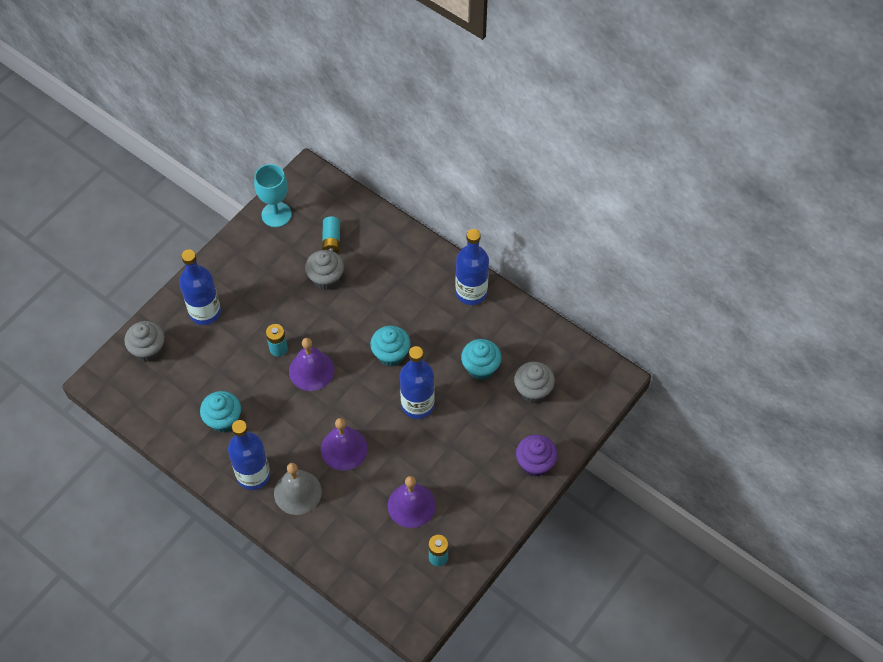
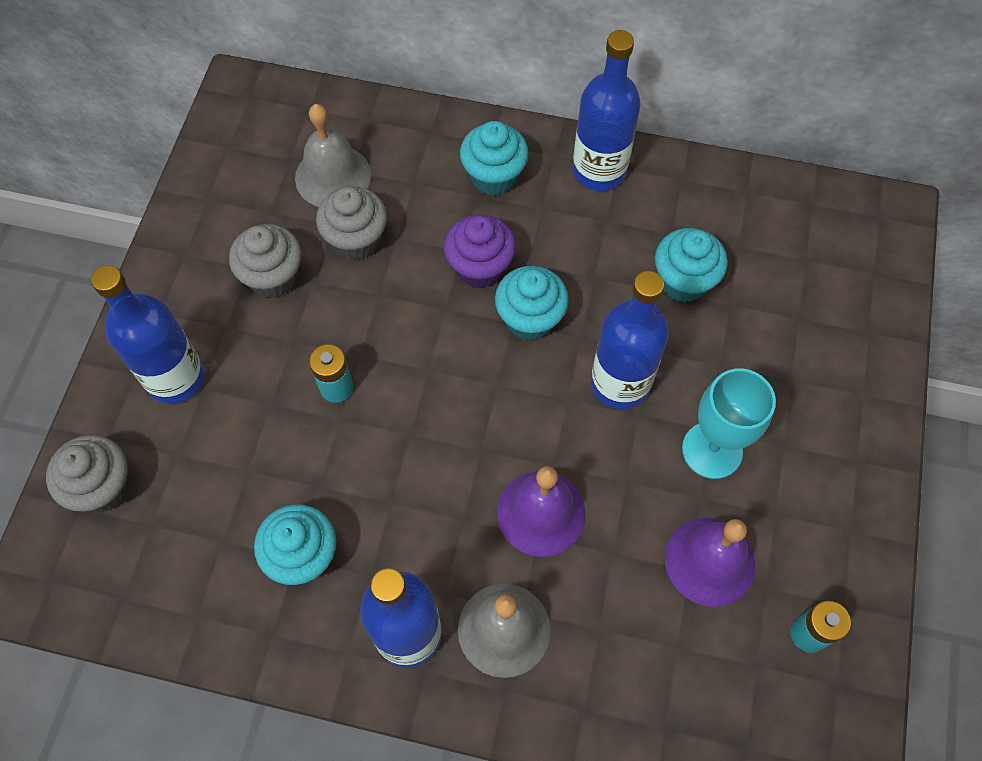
camera: 25 degrees left, 5 degrees up
(276, 214) = (220, 171): turquoise goblet -> turquoise goblet (712, 450)
(311, 370) = (412, 400): purple bell -> none
(331, 240) = (333, 176): turquoise battery -> grey bell
(414, 273) = (494, 176): none -> turquoise cupcake
(533, 390) = (784, 283): grey cupcake -> grey cupcake (273, 277)
(535, 463) = (861, 398): purple cupcake -> purple cupcake (480, 268)

